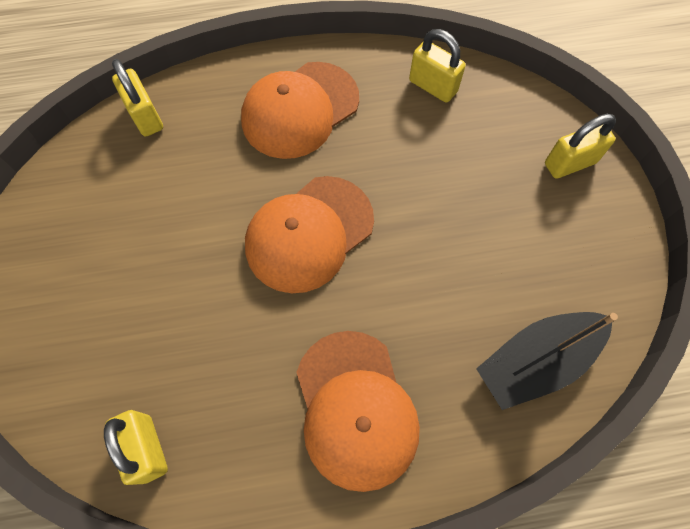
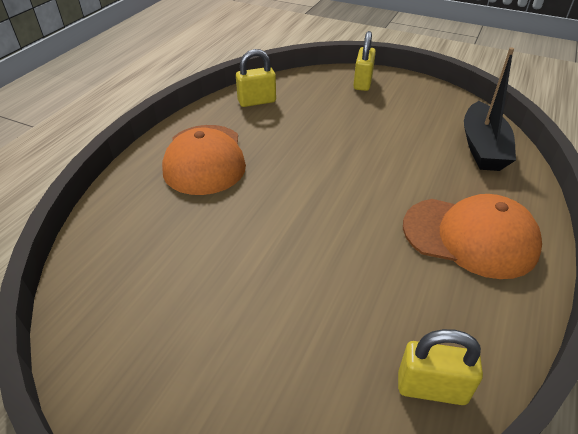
camera: 55 degrees left, 25 degrees down
(146, 117) = (101, 242): yellow padlock -> none
(309, 234) = (310, 198): orange cap -> none

